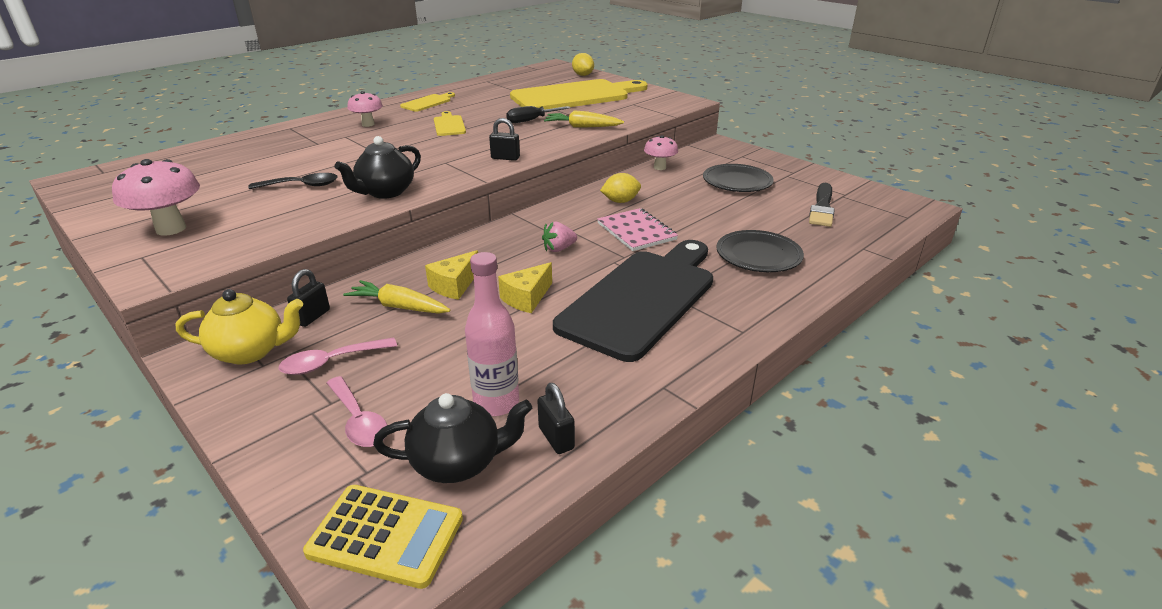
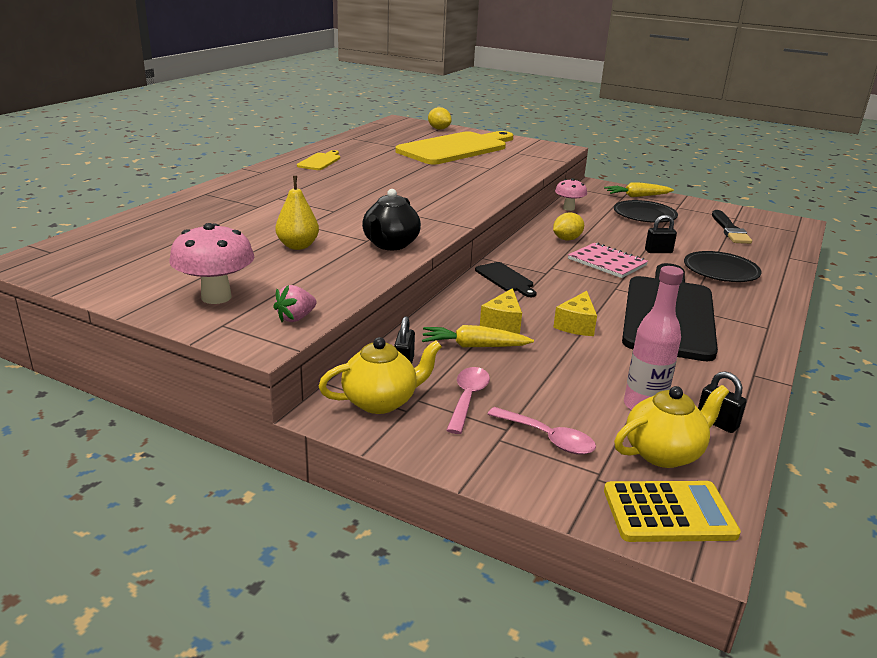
camera: 20 degrees left, 5 degrees down
(301, 186) = (298, 246): black spoon -> yellow pear
(331, 362) = (467, 398): pink spoon -> pink spoon turned 150 degrees clockwise
(368, 124) = (286, 185): pink mushroom -> none
(449, 125) = (370, 181): yellow cutting board -> none
(458, 462) = (664, 453): black teapot -> yellow teapot
(505, 158) = (463, 206): black padlock -> black padlock (658, 251)
(509, 238) = (505, 279): none -> black cutting board
(531, 120) = (443, 172): black screwdriver -> none
(559, 249) = (558, 283): pink strawberry -> pink strawberry (296, 318)
(582, 127) = (497, 175): yellow carrot -> yellow carrot (637, 196)

